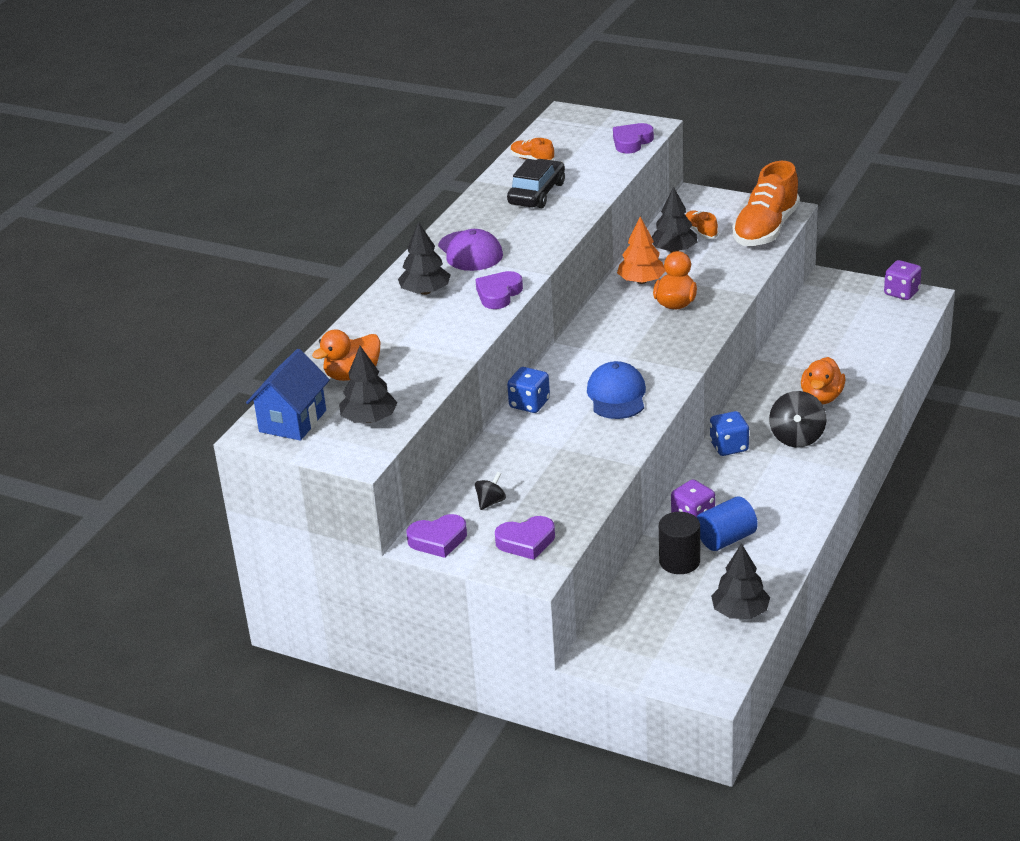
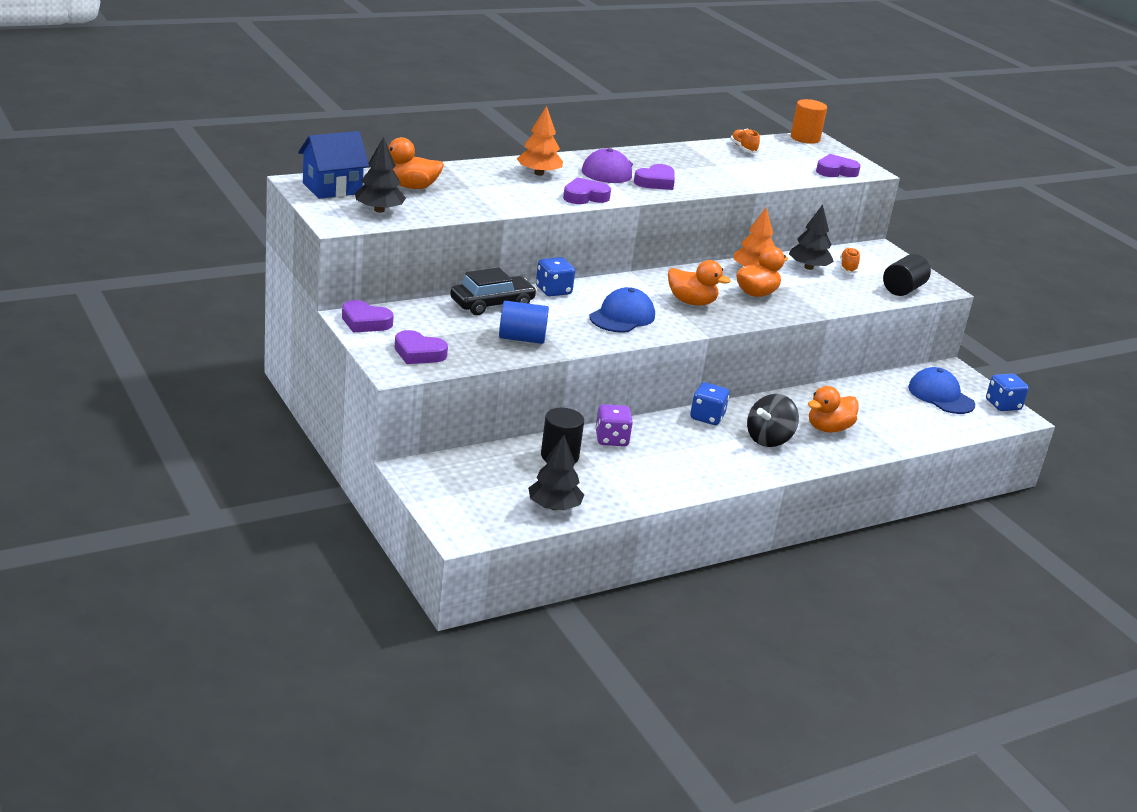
camera: 30 degrees right, 5 degrees down
(425, 291) = (538, 173): black tree -> orange tree
(491, 502) = (434, 322): black spinning top -> none
(525, 241) = (655, 182): none -> purple heart
(537, 193) = (712, 165): black car -> black car (492, 304)
(558, 117) = (805, 138): none -> orange cylinder
(644, 345) = (691, 302): none -> orange duck
(726, 539) = (615, 463): blue cylinder -> blue cylinder (522, 338)
(765, 229) = (903, 289): orange shoe -> black cylinder
(853, 312) = (940, 396): none -> blue cap
(901, 292) = (1003, 405): purple dice -> blue dice

